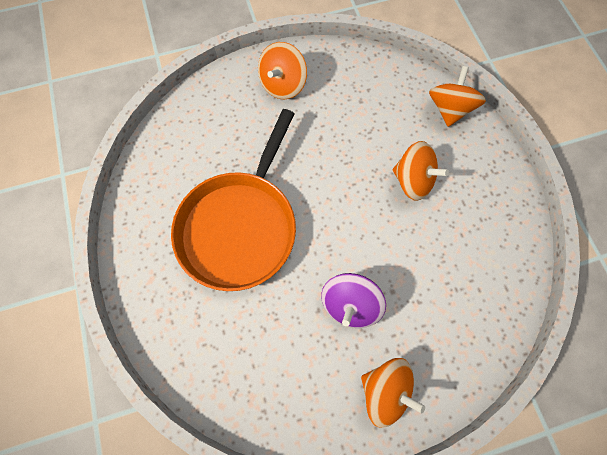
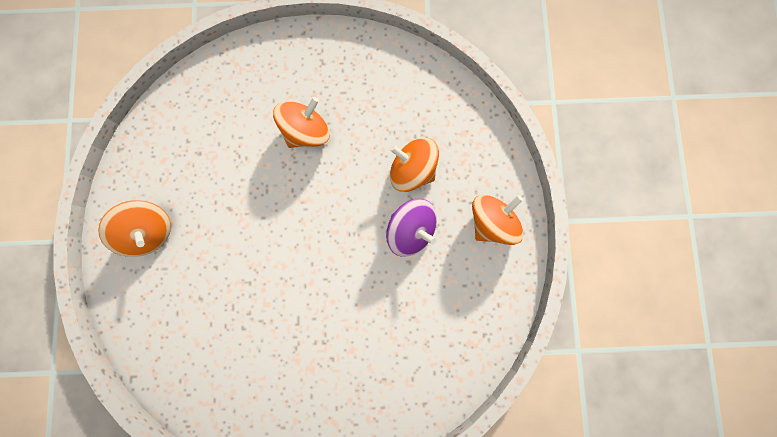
camera: 75 degrees left, 10 degrees up
(240, 227) = (304, 318): orange pan -> none
(449, 109) = (239, 68): orange spinning top -> orange spinning top (412, 170)

